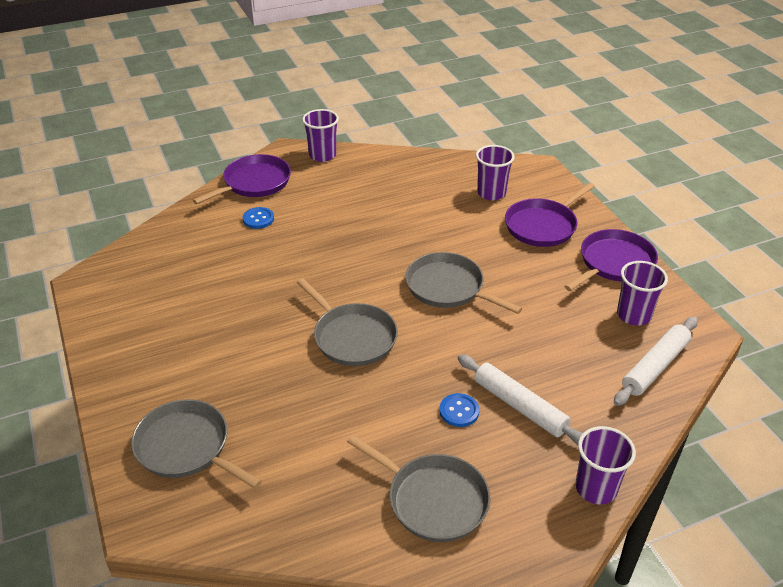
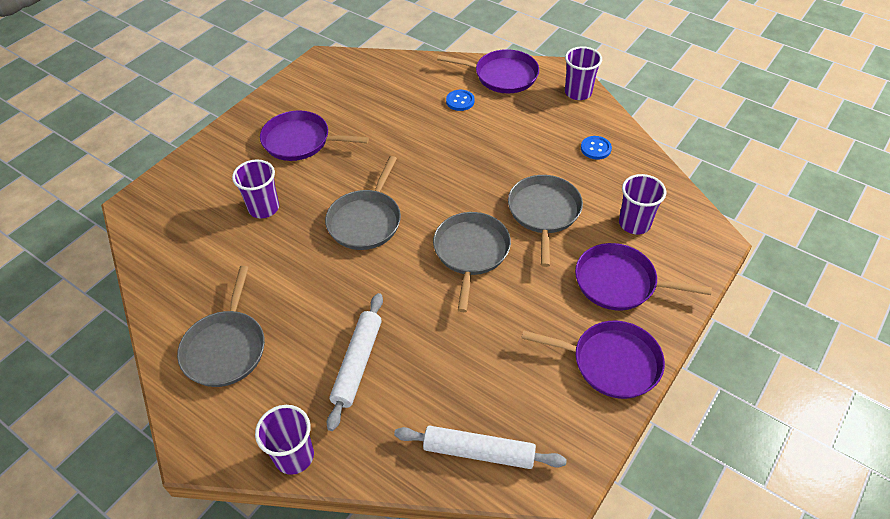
camera: 60 degrees right, 10 degrees up
(186, 447) = (204, 190): grey pan -> grey pan (544, 212)
(192, 343) = (300, 141): none -> purple pan
(459, 411) = (326, 324): blue button -> blue button (595, 148)
(634, 315) = (542, 408): purple cup -> purple cup (264, 208)

